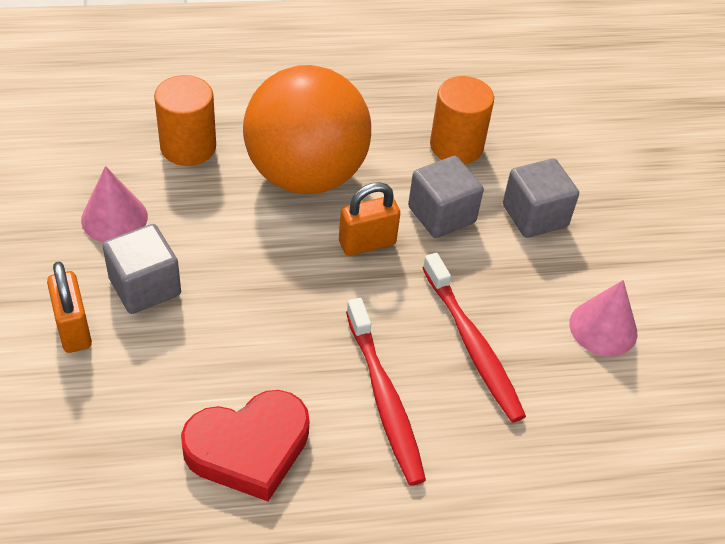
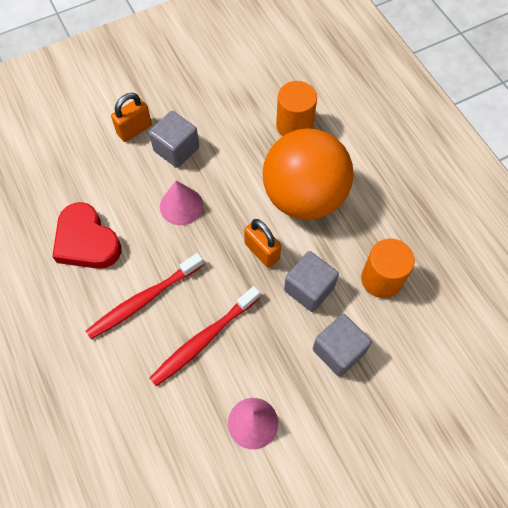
camera: 75 degrees right, 15 degrees up
(114, 218) = (219, 114): pink cone -> pink cone (181, 206)

